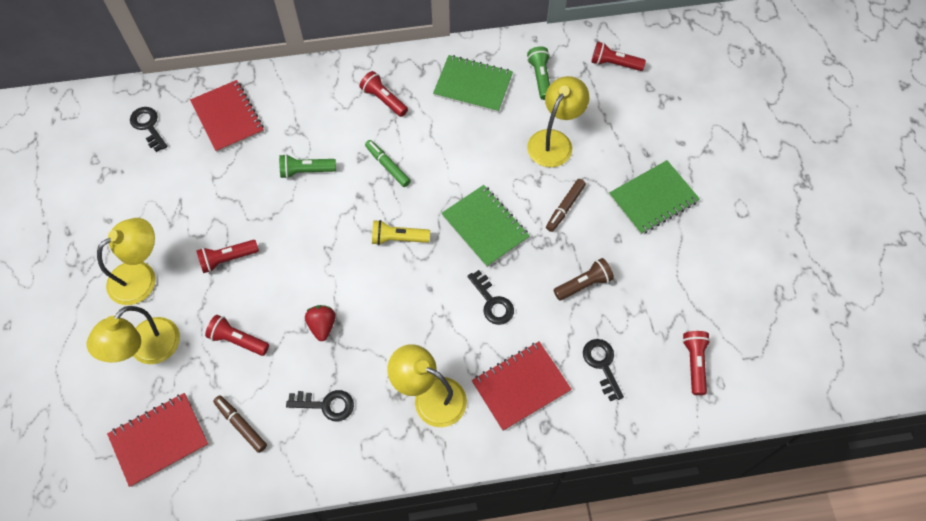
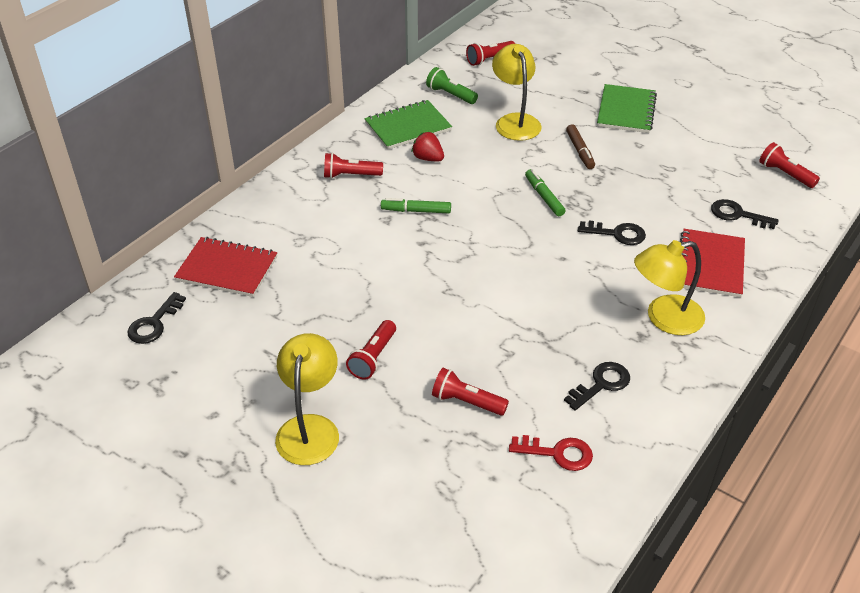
camera: 45 degrees left, 20 degrees down
(147, 350) = (396, 473): yellow lamp -> none
(148, 126) = (154, 323): black key -> black key turned 75 degrees counterclockwise
(159, 439) = (506, 524): red notebook -> none
(238, 340) = (466, 402): red flashlight -> red flashlight turned 45 degrees clockwise
(241, 425) = (558, 453): brown marker -> red key
(306, 171) = (353, 257): green flashlight -> none
(322, 326) = (520, 339): red strawberry -> red strawberry (428, 158)
(398, 238) = (493, 246): yellow flashlight -> none
(485, 227) = (544, 197): green notebook -> green marker
(583, 284) = (657, 182): brown flashlight -> none

